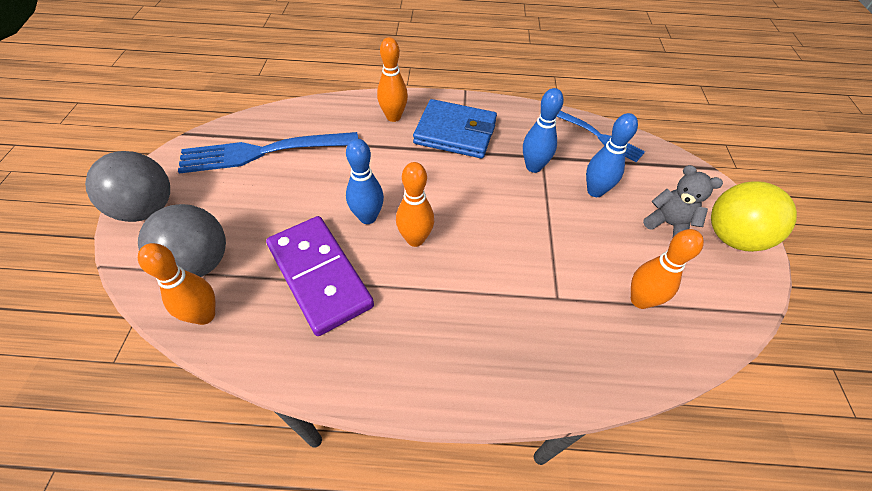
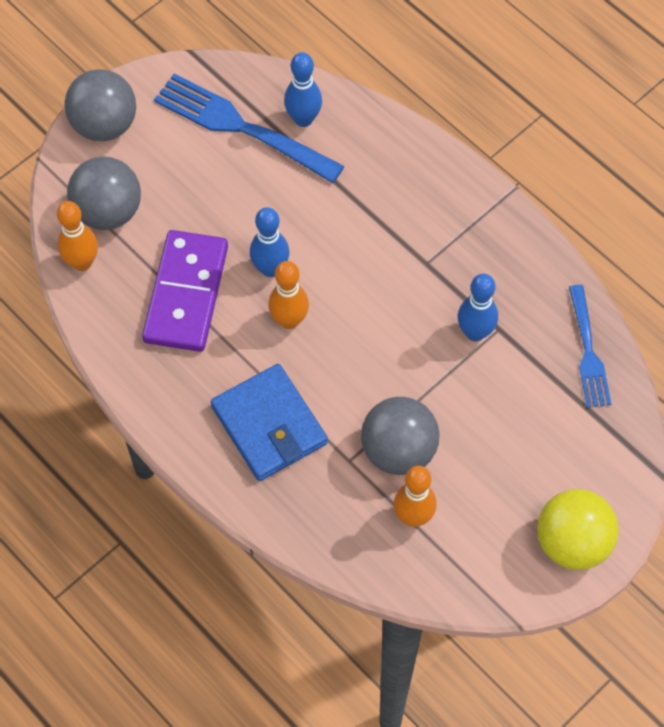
camera: 45 degrees right, 10 degrees up
(393, 117) = (401, 171): orange bowling pin -> none
(455, 132) = (442, 236): blue wallet -> blue wallet (269, 425)
(578, 265) = (398, 451): none -> grey ball
(595, 191) = (503, 402): blue bowling pin -> blue bowling pin (303, 119)
(668, 224) = (529, 485): grey teddy bear -> none

